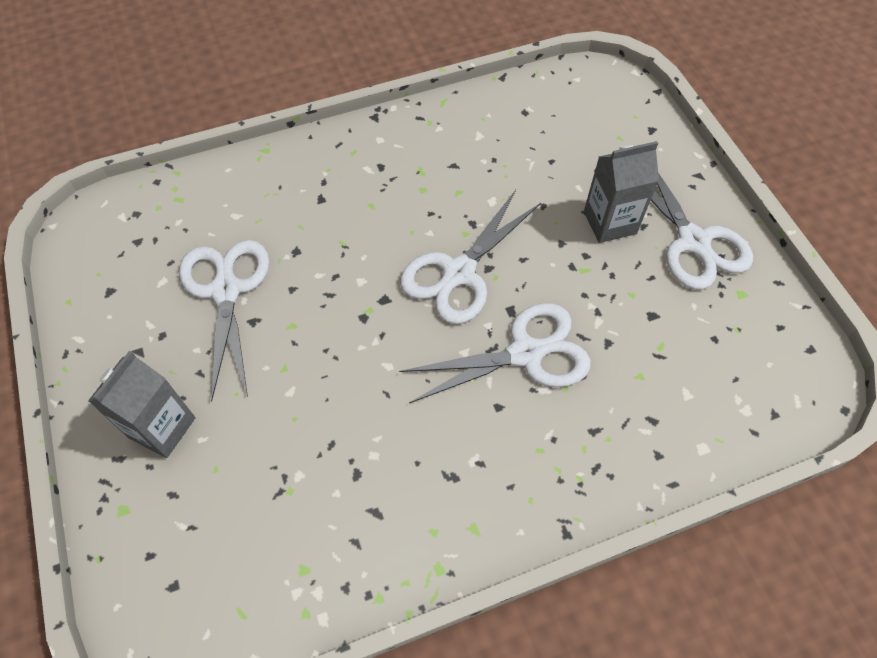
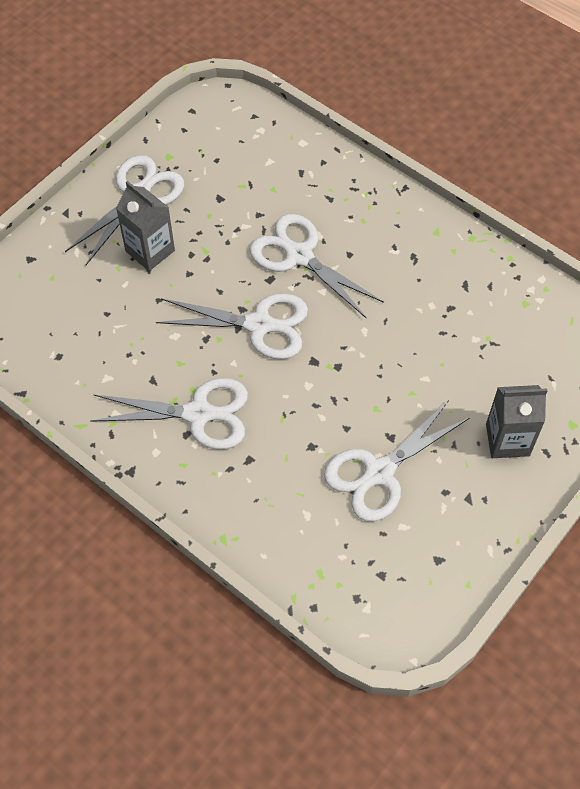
camera: 120 degrees left, 0 degrees up
(394, 182) = (198, 414): none -> white scissors

